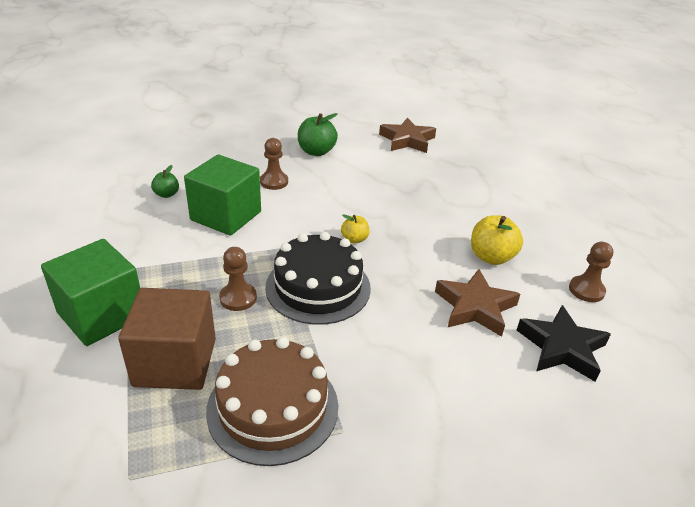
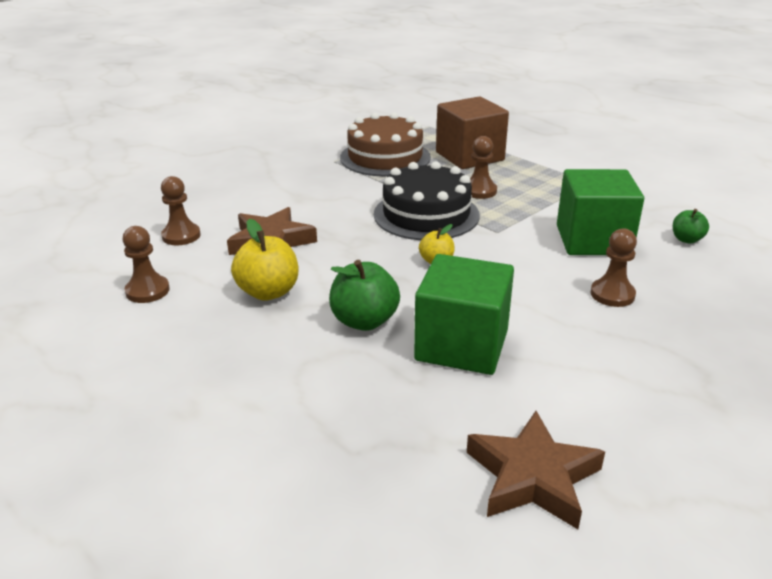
camera: 155 degrees right, 5 degrees down
(102, 315) = (554, 160): green cube -> green cube (462, 345)
(316, 152) = (639, 369): green apple -> green apple (364, 321)
(562, 348) = (181, 236): black star -> brown pawn

